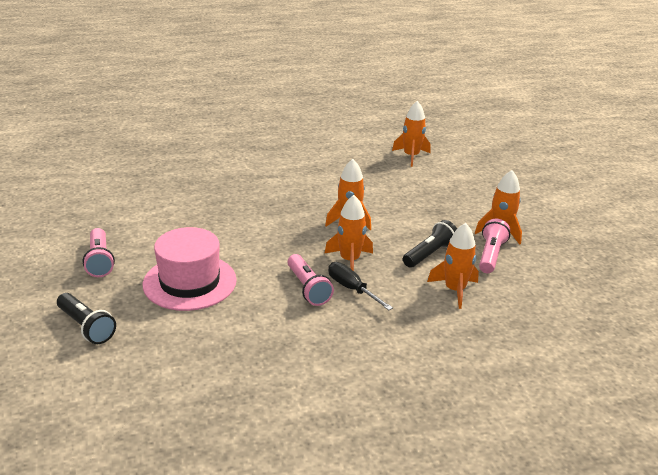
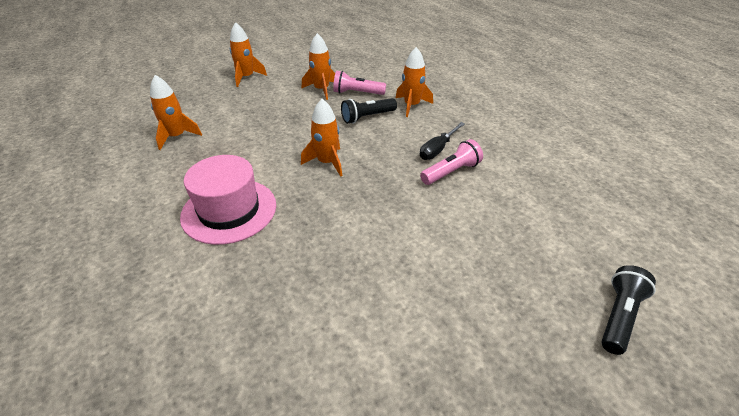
camera: 100 degrees left, 10 degrees up
(100, 261) = (501, 358): pink flashlight -> none
(190, 282) = (490, 252): pink hat -> pink hat (229, 210)
(349, 260) = (396, 155): orange rocket -> orange rocket (246, 77)
(430, 254) = (367, 117): black flashlight -> black flashlight turned 60 degrees counterclockwise

